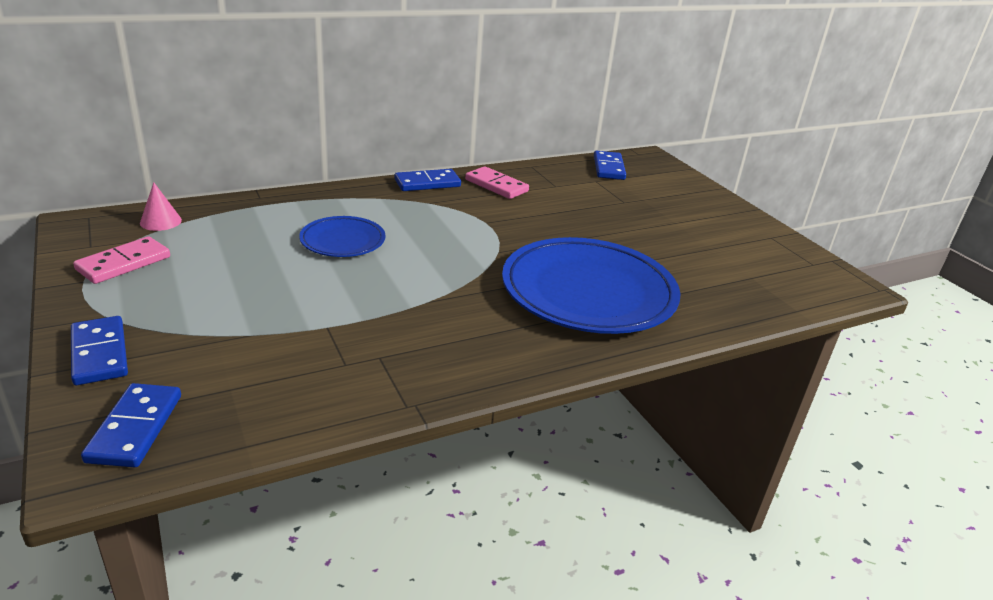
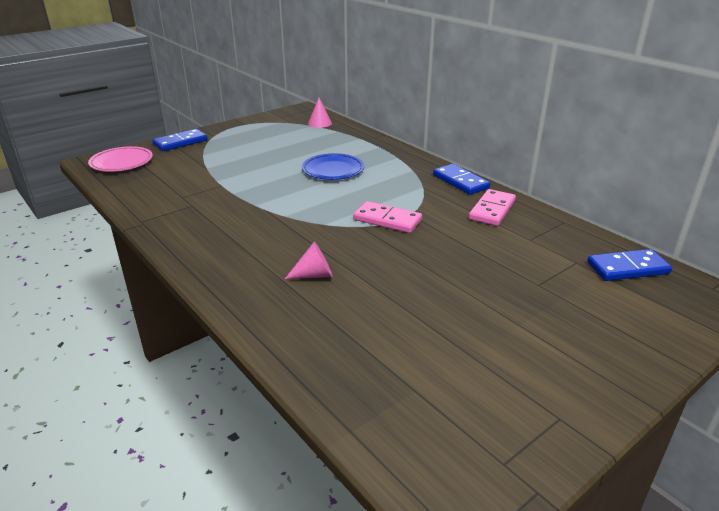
camera: 80 degrees right, 0 degrees up
(124, 263) = (267, 127): pink domino -> pink domino (387, 220)
(135, 428) = (121, 162): blue domino -> pink plate
(588, 292) = (314, 275): blue plate -> pink cone

